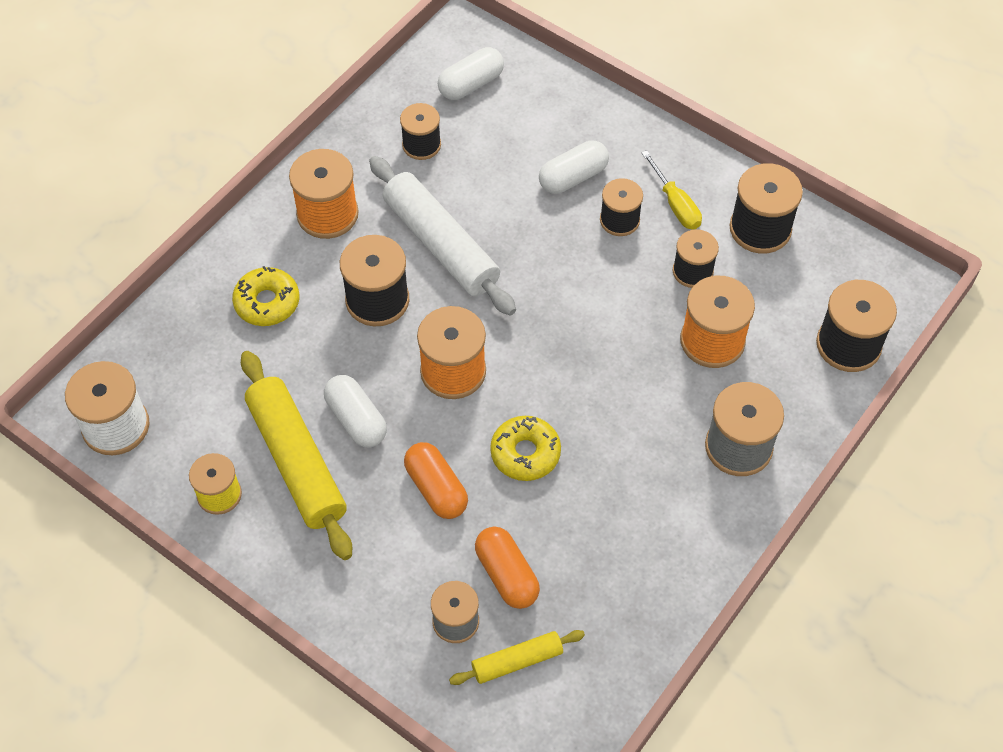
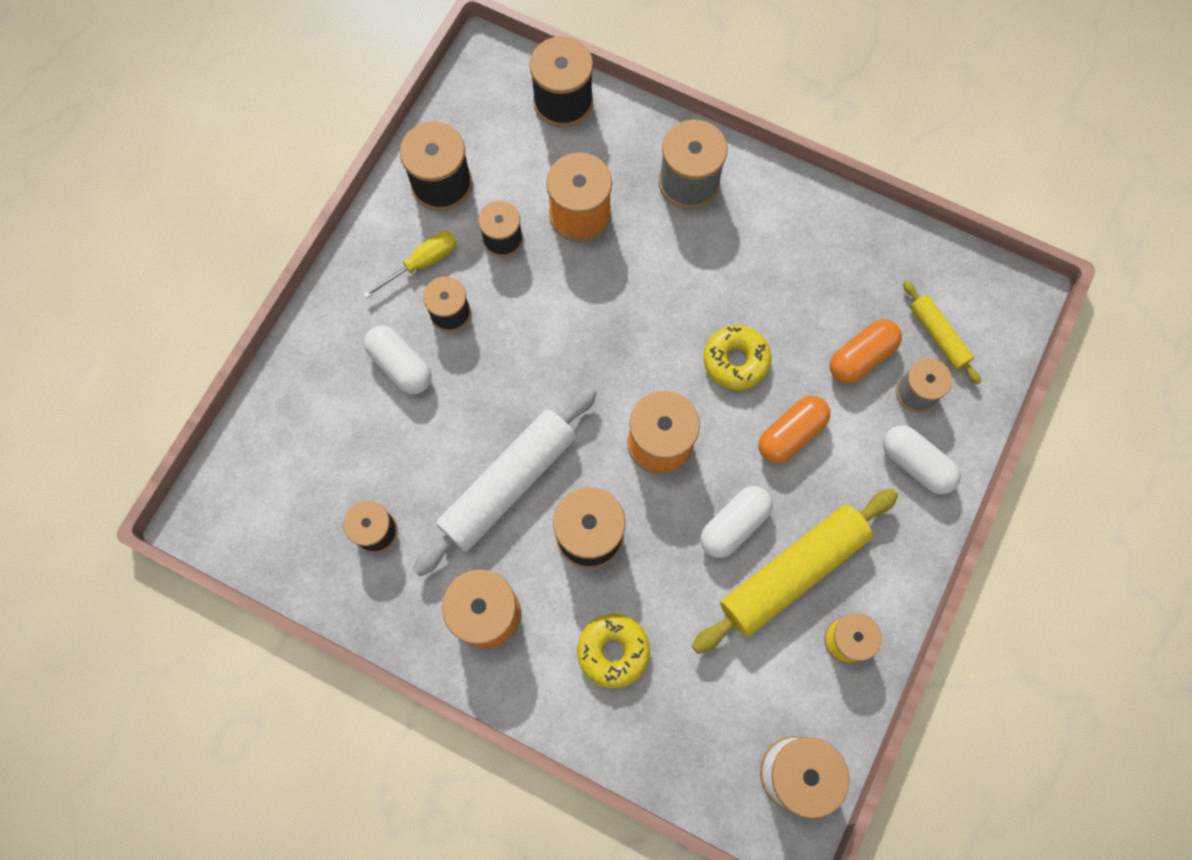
camera: 100 degrees left, 15 degrees up
(471, 84) = (281, 493): white capsule -> white capsule (915, 464)

